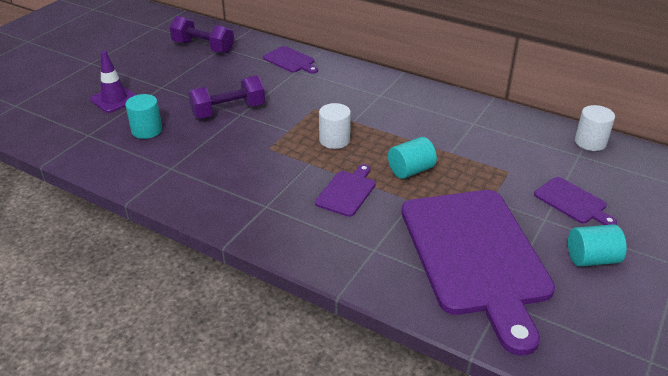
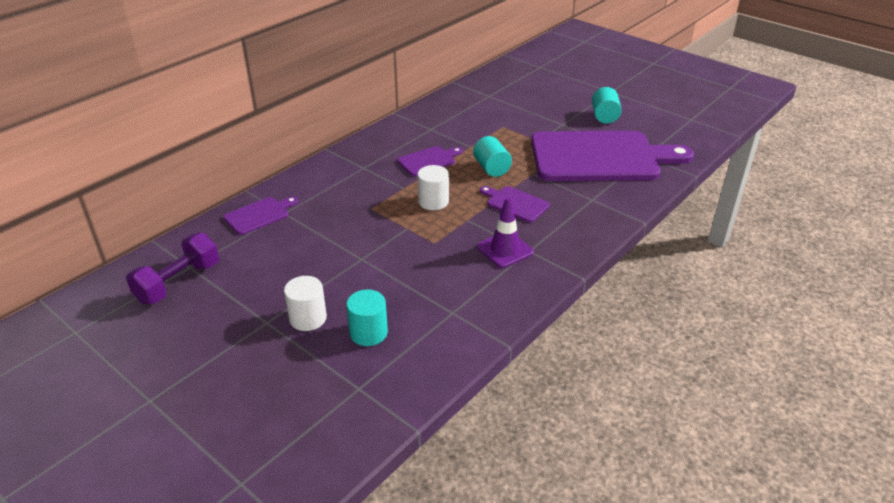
camera: 80 degrees left, 0 degrees up
(114, 99) = (278, 366): purple traffic cone -> purple traffic cone (505, 250)
(228, 111) = (351, 266): purple dumbbell -> none
(572, 202) = (544, 110): purple cutting board -> purple cutting board (429, 161)
(590, 142) = (474, 88): white cylinder -> white cylinder (308, 318)

